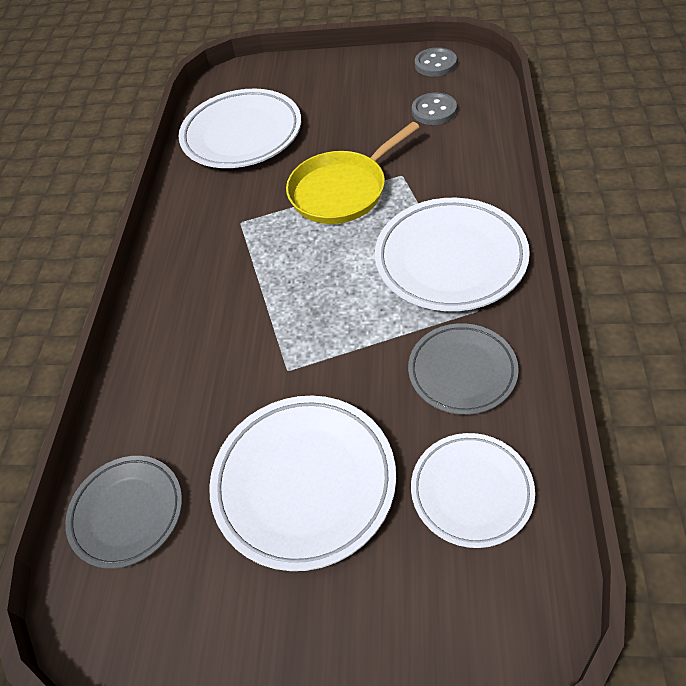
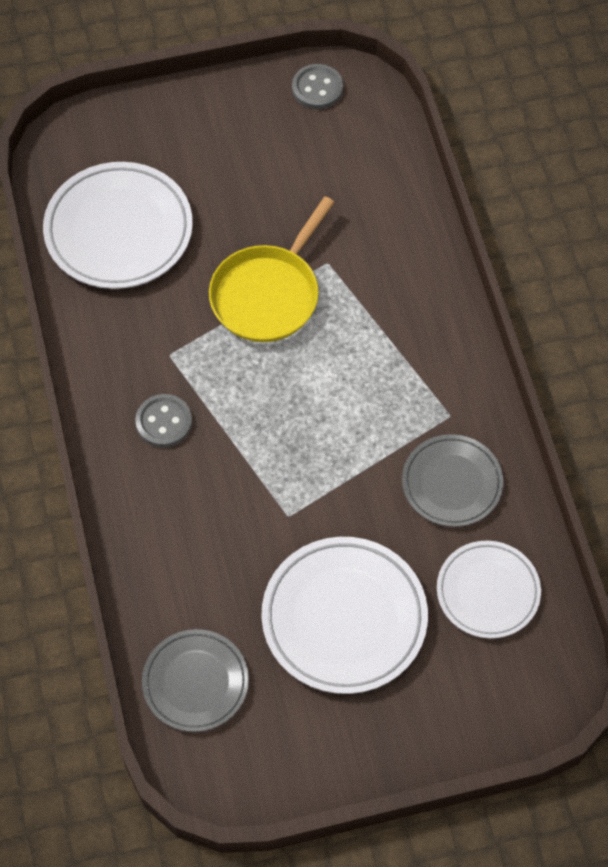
camera: 25 degrees left, 10 degrees up
(434, 111) = (336, 164): grey button -> grey button (164, 422)
(450, 259) = (408, 363): white plate -> none

